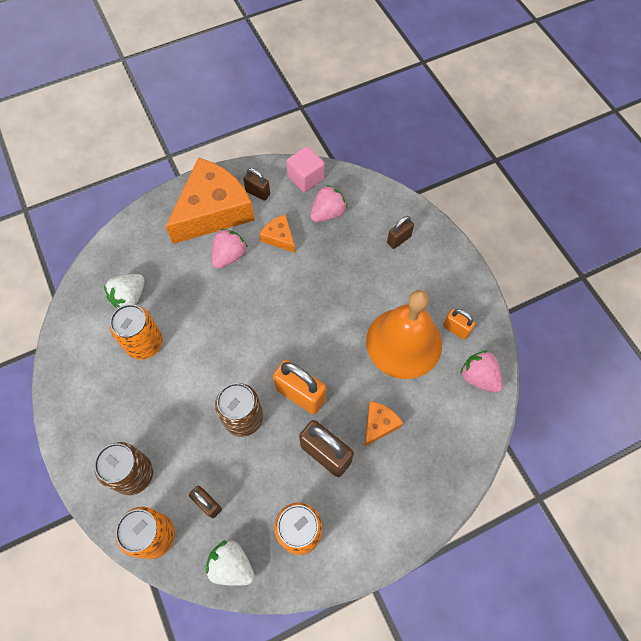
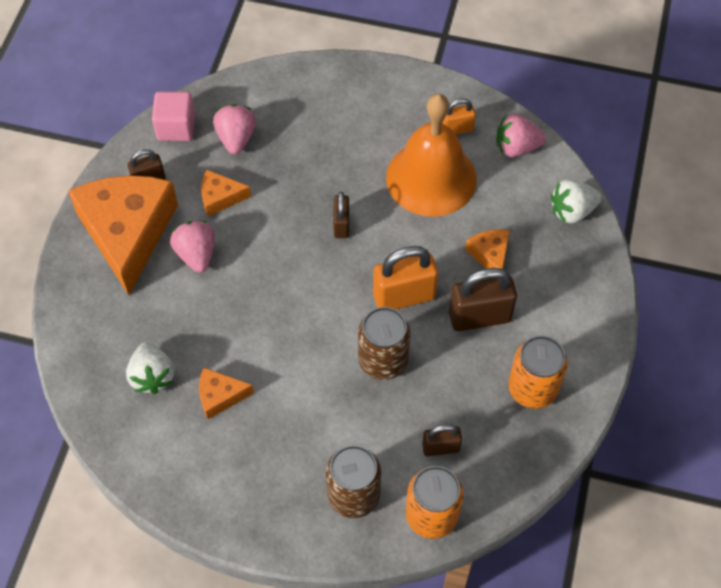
camera: 50 degrees left, 5 degrees down
(144, 343) = (220, 396): orange can -> orange cheese
(231, 565) = (516, 466): white strawberry -> white strawberry (572, 211)
(398, 239) = (324, 104): brown padlock -> brown padlock (341, 225)

